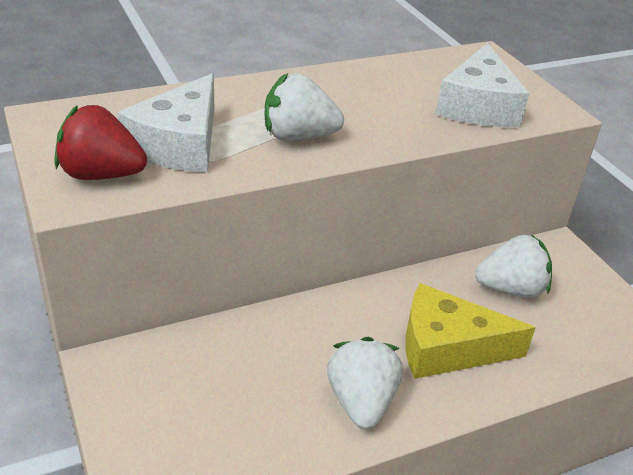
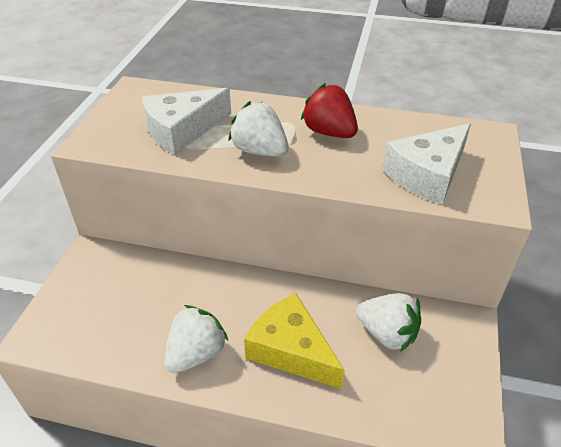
camera: 40 degrees right, 5 degrees up
(101, 175) = (118, 134): red strawberry -> red strawberry (329, 132)

